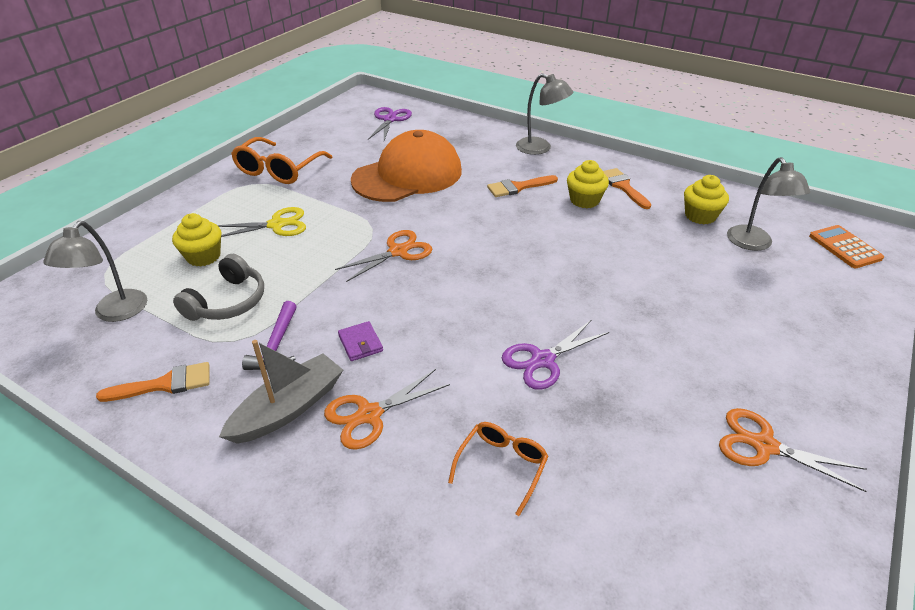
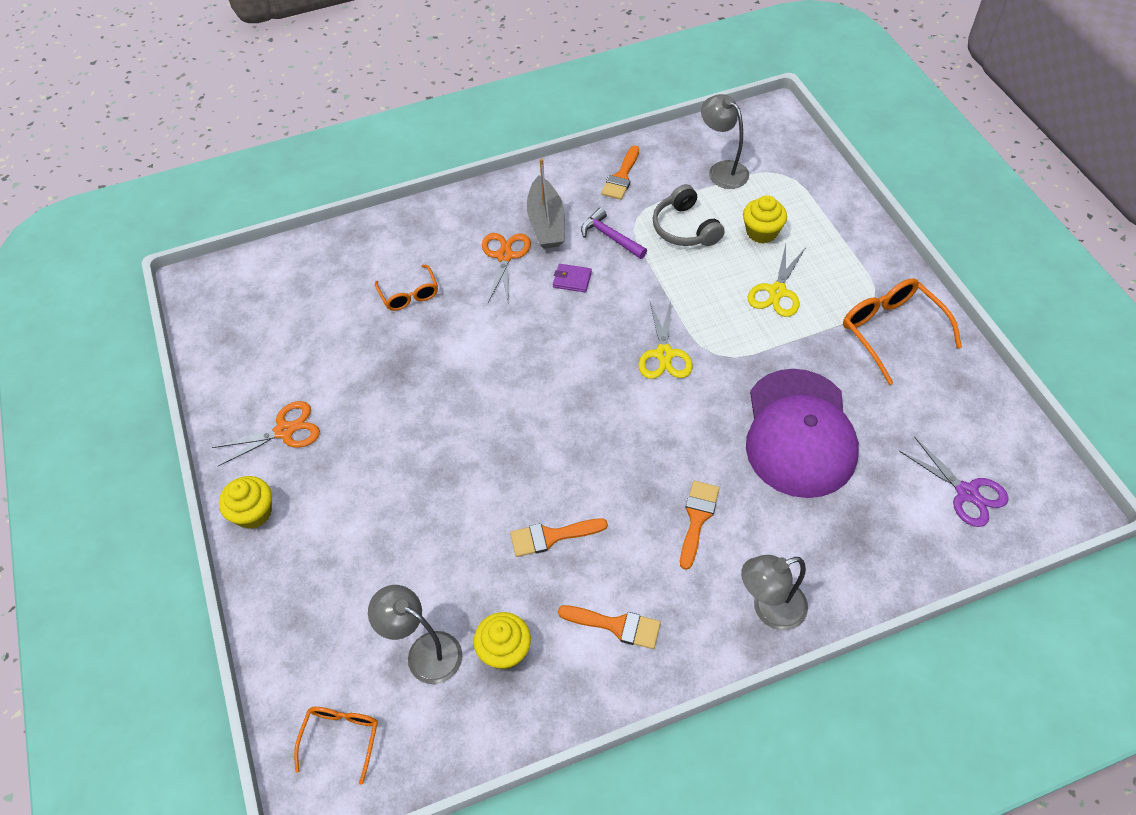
camera: 130 degrees right, 15 degrees up
(398, 251) = (664, 354): orange scissors -> yellow scissors
(407, 175) = (799, 433): orange cap -> purple cap
(543, 360) = (460, 368): purple scissors -> none
(584, 200) = (622, 562): yellow cupcake -> yellow cupcake (253, 512)
(610, 233) = (551, 537): none -> orange brush
(844, 247) = (341, 737): orange calculator -> orange glasses

